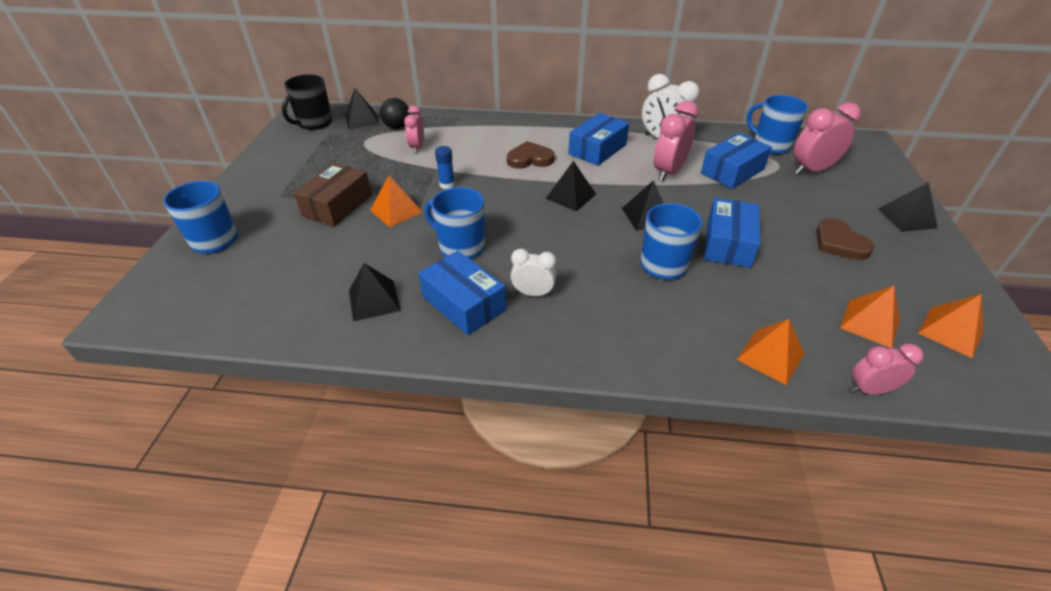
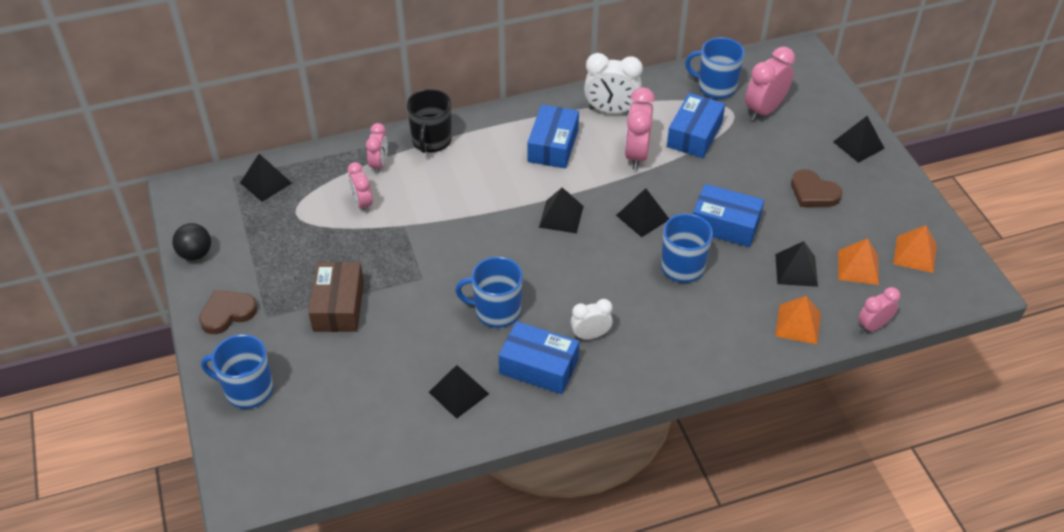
camera: 25 degrees left, 5 degrees up
(314, 123) = (213, 205): black mug -> black mug (431, 141)
(396, 211) = (404, 292): orange pyramid -> none
(397, 127) = (316, 180): black ball -> black ball (195, 254)
(447, 184) = (431, 243): blue glue stick -> none
(450, 129) = (379, 164): none -> pink clock
(530, 159) = (492, 181): brown heart -> brown heart (227, 313)
(728, 243) = (725, 225): blue box -> blue box turned 60 degrees counterclockwise
(790, 303) = (796, 270): none -> black pyramid

